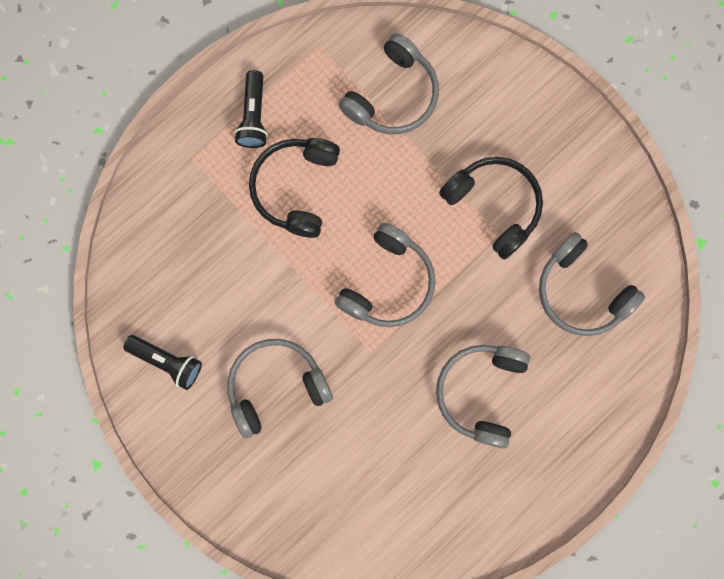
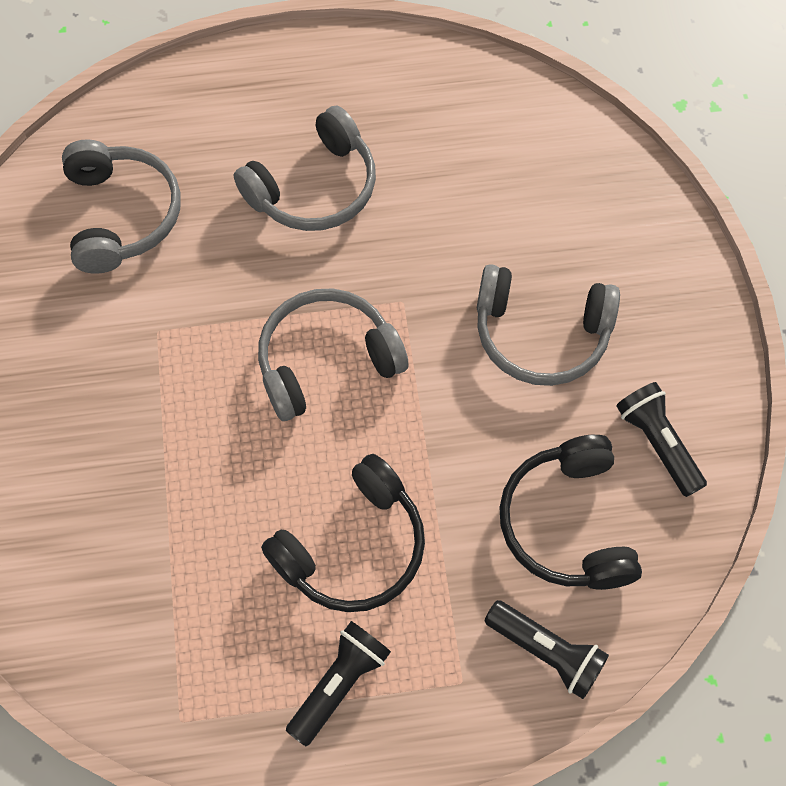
camera: 145 degrees left, 15 degrees down
(159, 202) = (546, 651): none -> black flashlight
(393, 95) = (140, 582): grey headphones -> none
(494, 205) = (134, 365): black headphones -> black headphones (566, 523)

